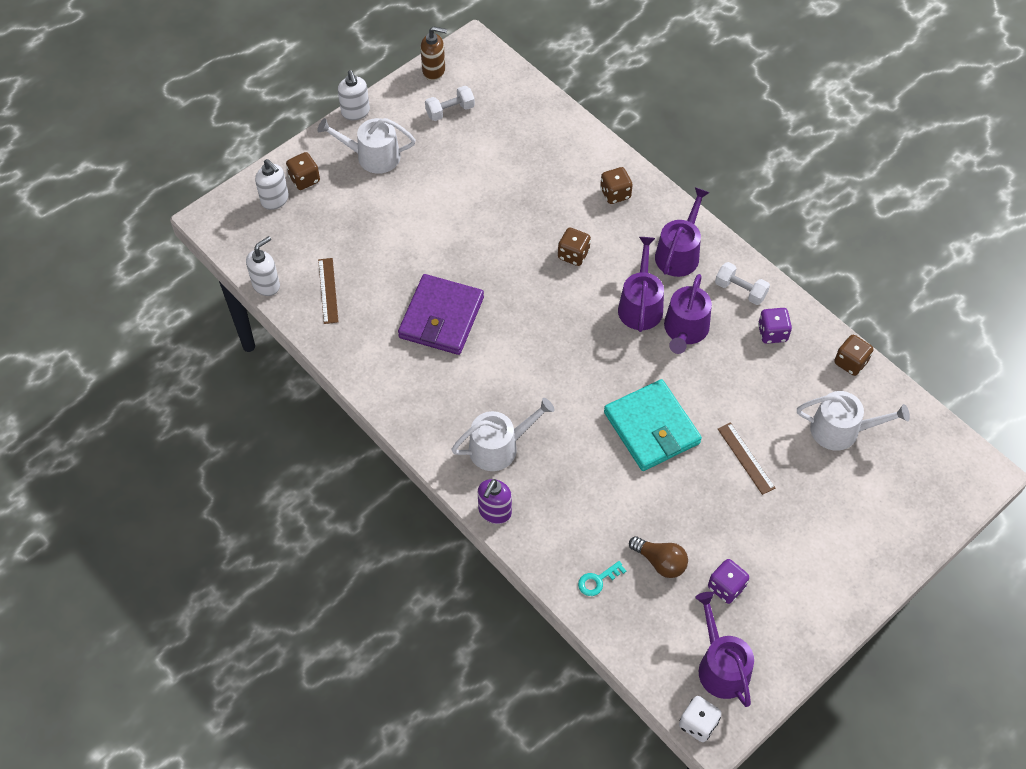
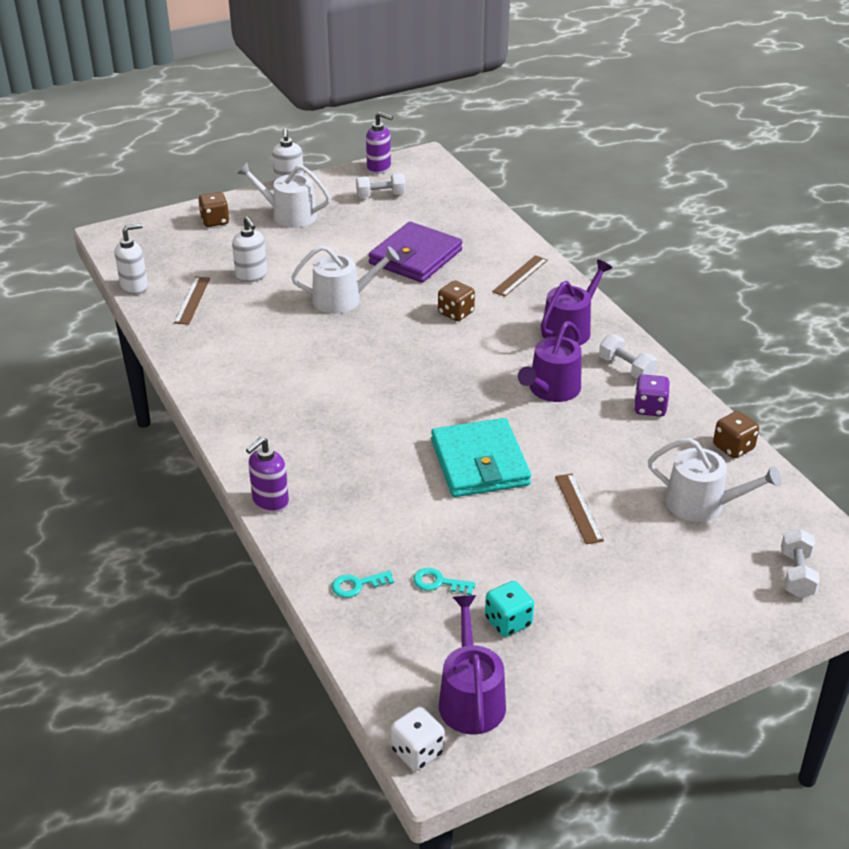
camera: 15 degrees right, 20 degrees down
(275, 200) = (179, 231): white soap dispenser -> white soap dispenser (251, 276)
(434, 71) = (379, 168): brown soap dispenser -> purple soap dispenser
(441, 317) = (295, 338): purple wallet -> purple wallet (415, 257)
(499, 447) = (303, 448): white watering can -> white watering can (343, 299)
(615, 194) = (520, 276): brown dice -> brown ruler
(640, 305) = (510, 362): purple watering can -> none
(660, 562) = (438, 582): brown light bulb -> turquoise key
(726, 587) = (508, 622): purple dice -> turquoise dice
(929, 486) = (796, 574): none -> white dumbbell

